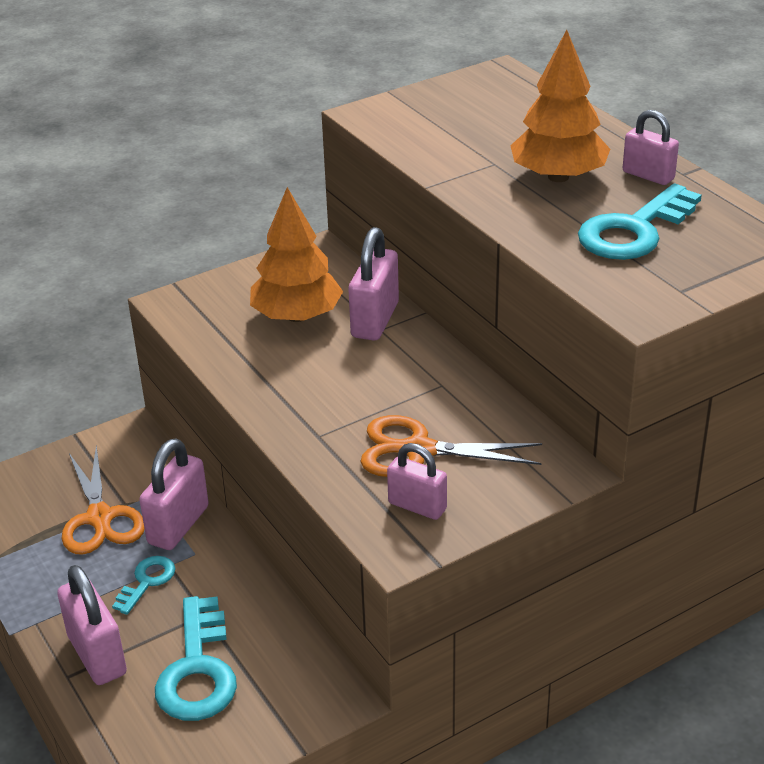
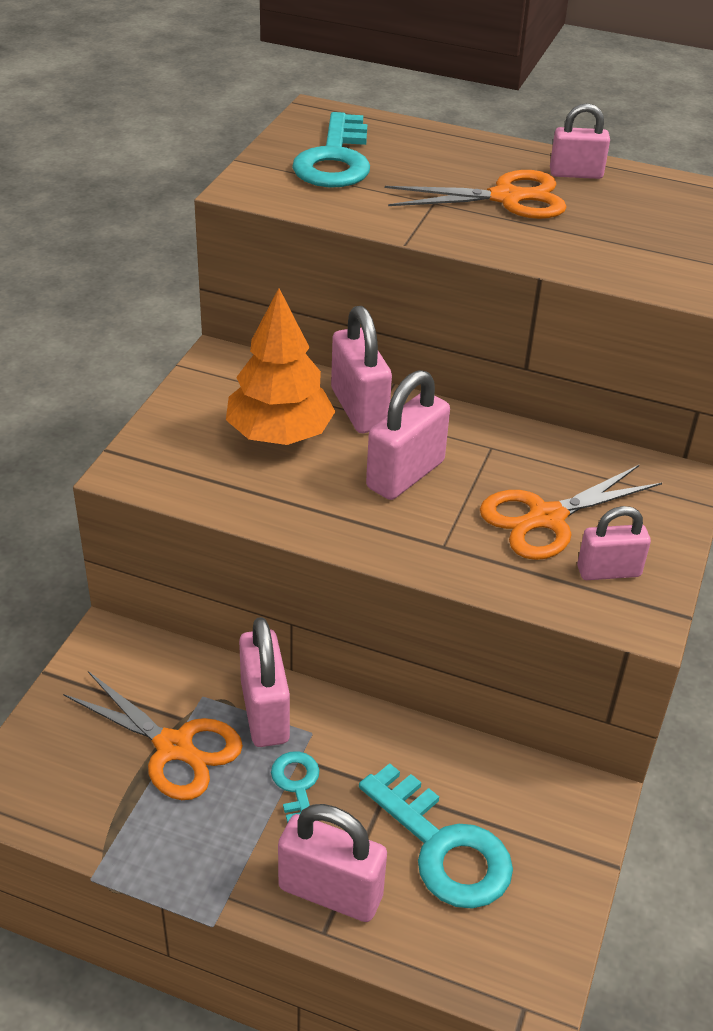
camera: 40 degrees left, 5 degrees up
(351, 378) = (405, 475): none -> pink padlock
(558, 177) = (506, 198): orange tree -> orange scissors
(634, 230) = (633, 227): turquoise key -> turquoise key (335, 159)

